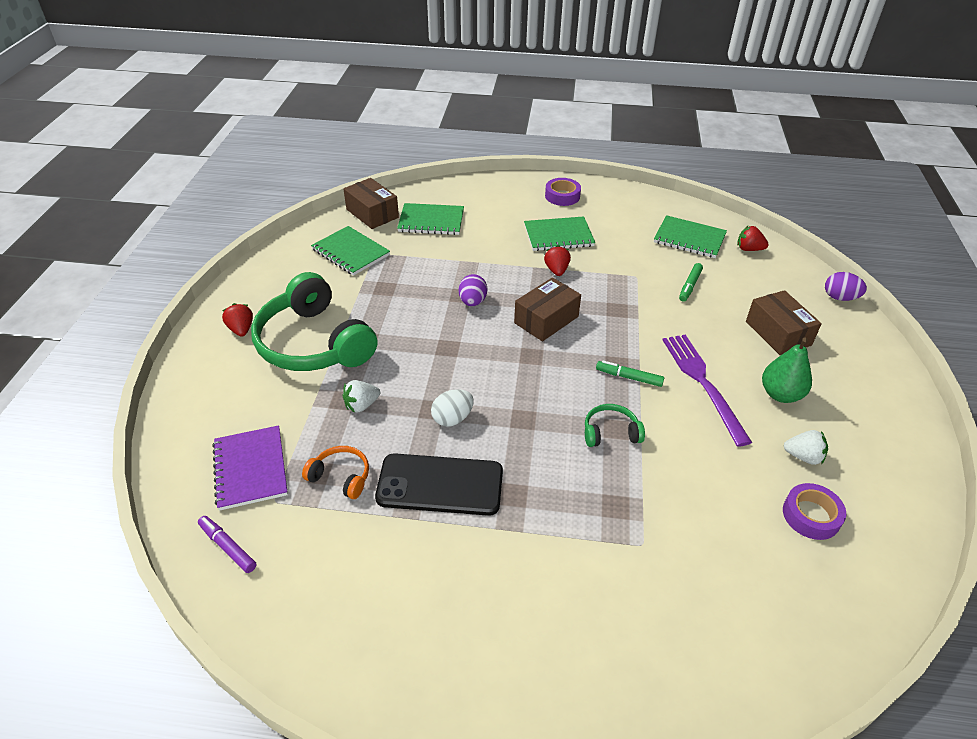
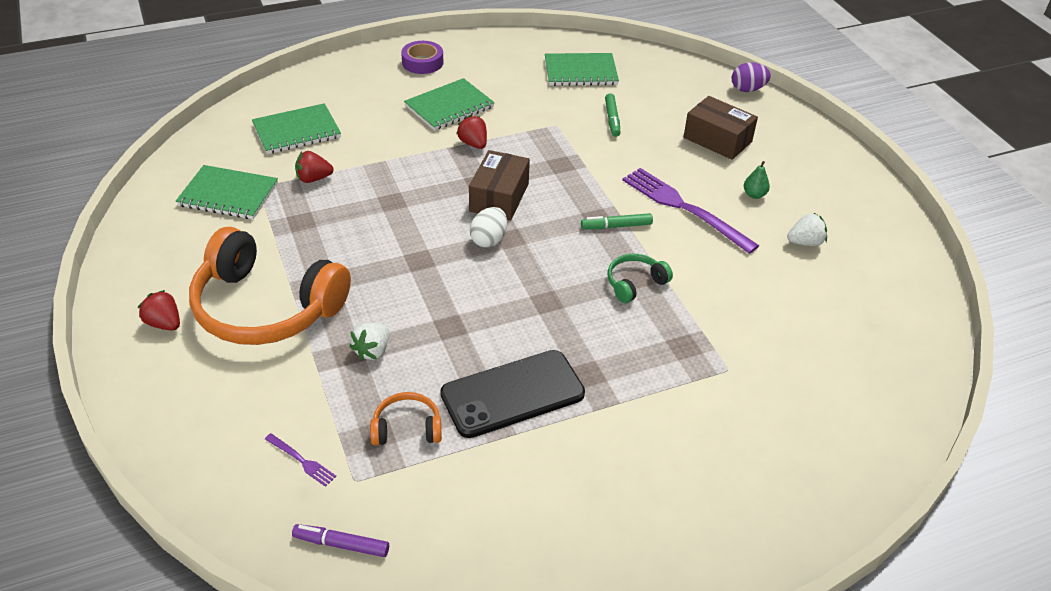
camera: 30 degrees left, 0 degrees up
(250, 469) = (301, 461): purple notebook -> purple fork
(314, 343) = (266, 307): green headphones -> orange headphones
(372, 213) = (218, 142): brown box -> none
(452, 418) = (477, 327): white egg -> white egg (489, 240)
(472, 302) = (410, 204): purple egg -> none
(749, 249) = (641, 66): red strawberry -> red strawberry (313, 179)
(780, 394) = (754, 195): green pear -> green pear, size x0.55
(811, 515) = (841, 289): purple tape -> none

